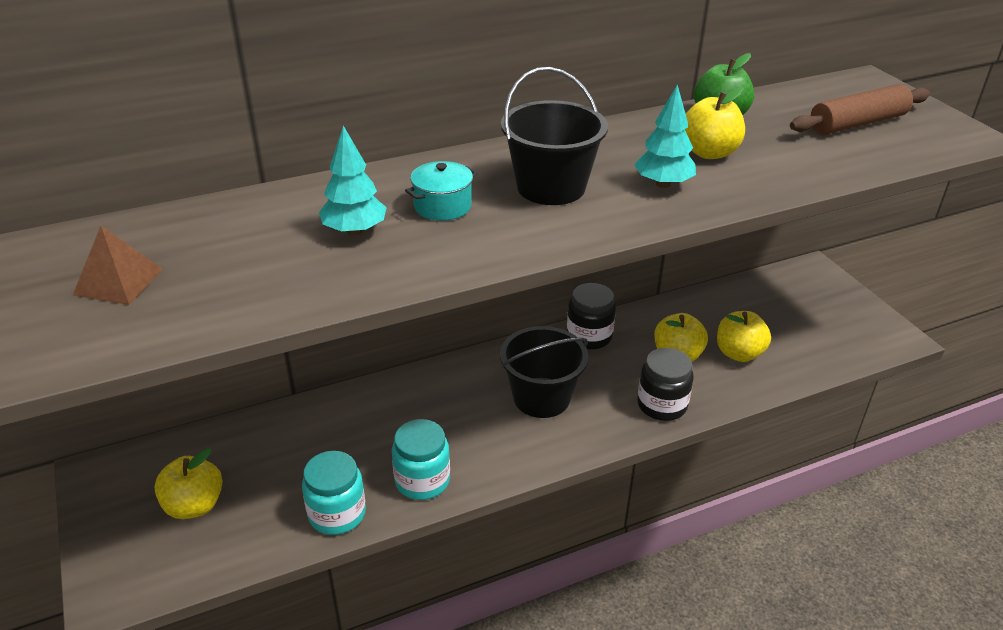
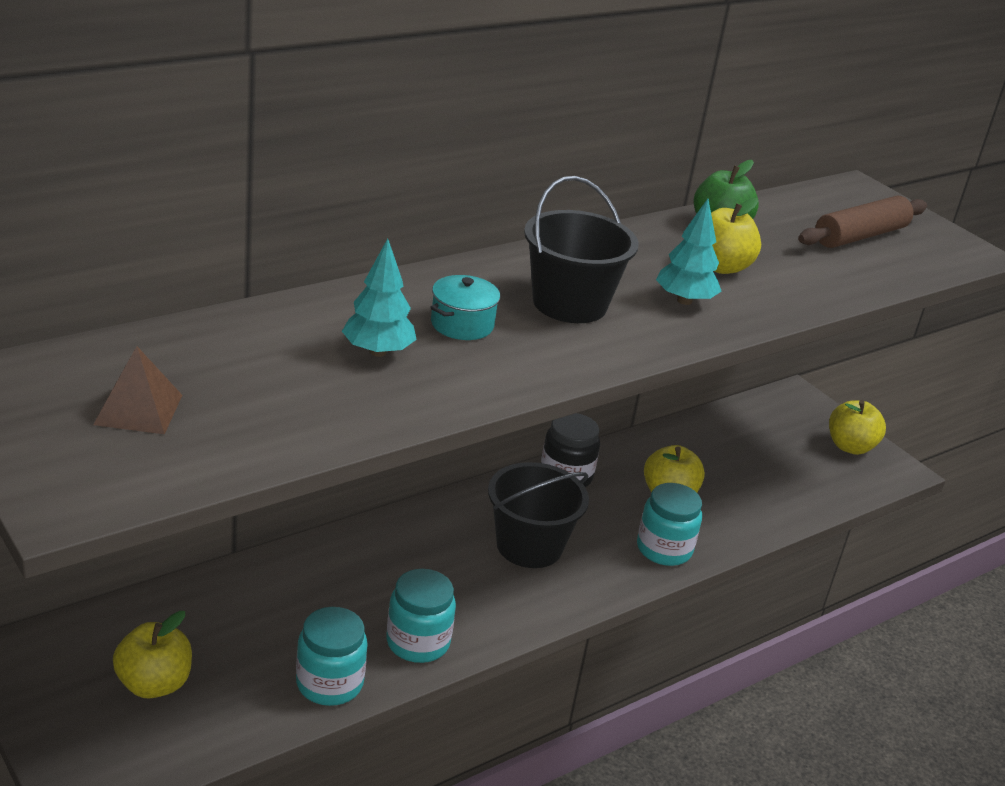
camera: 15 degrees left, 5 degrees down
(662, 405) = (664, 549): black jar -> turquoise jar
(739, 353) = (734, 490): yellow apple -> yellow apple (850, 446)

